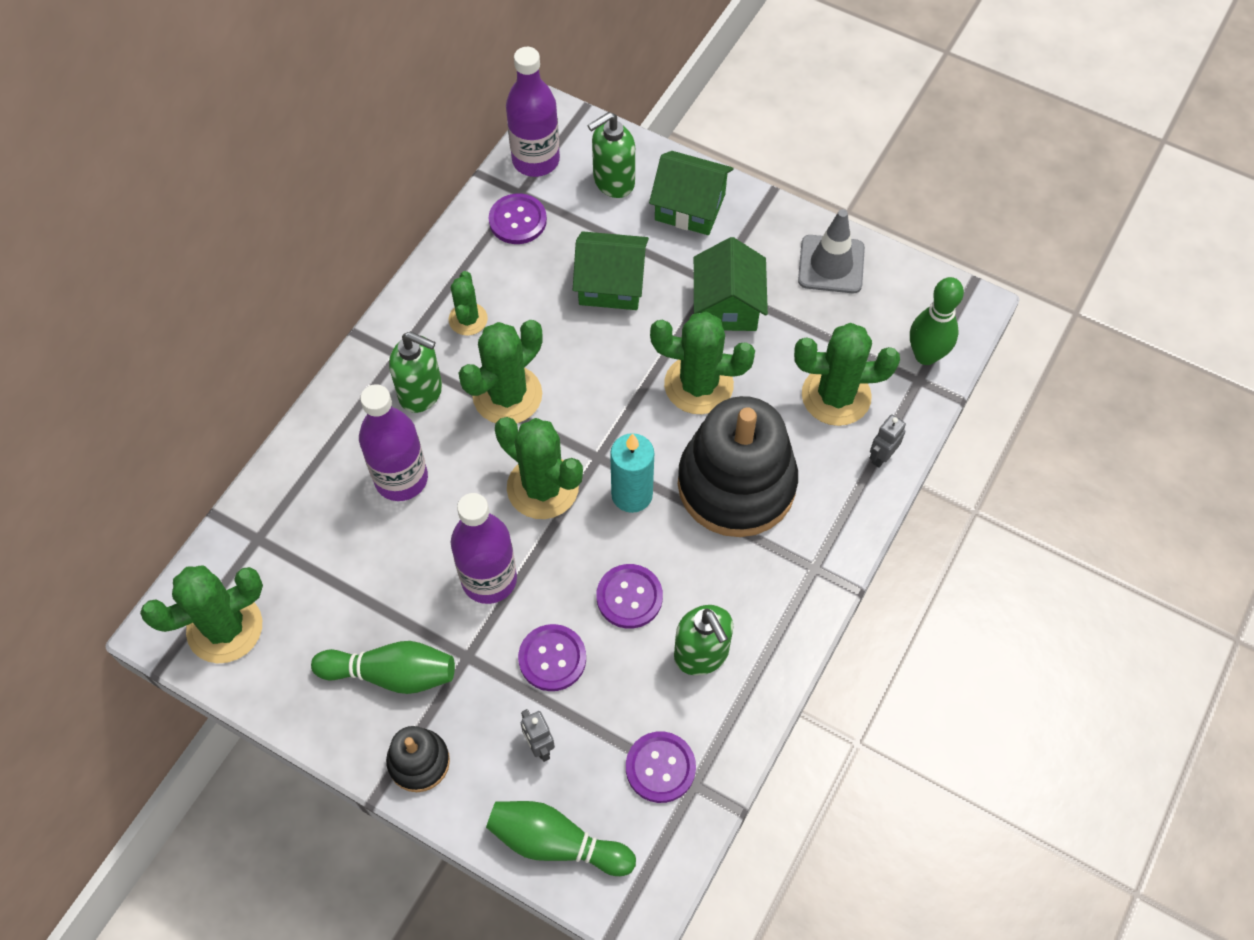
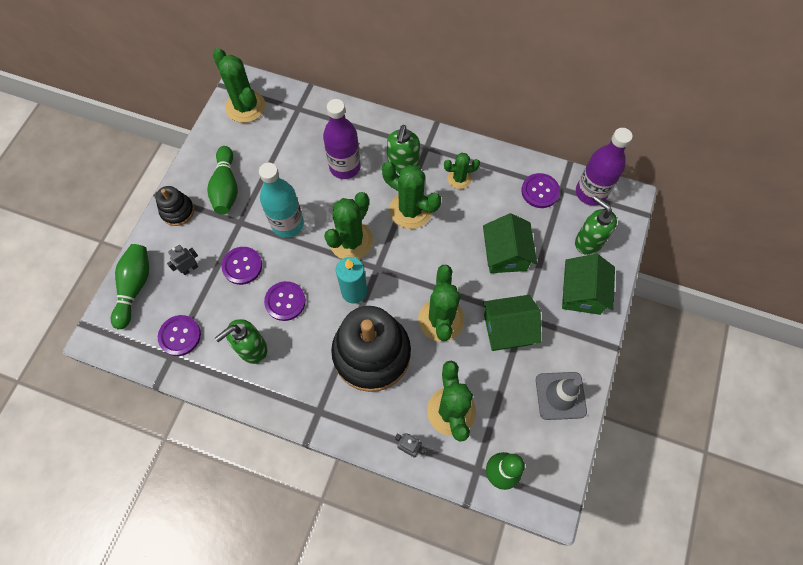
camera: 80 degrees right, 5 degrees up
(489, 579) = (288, 224): purple bottle -> turquoise bottle

